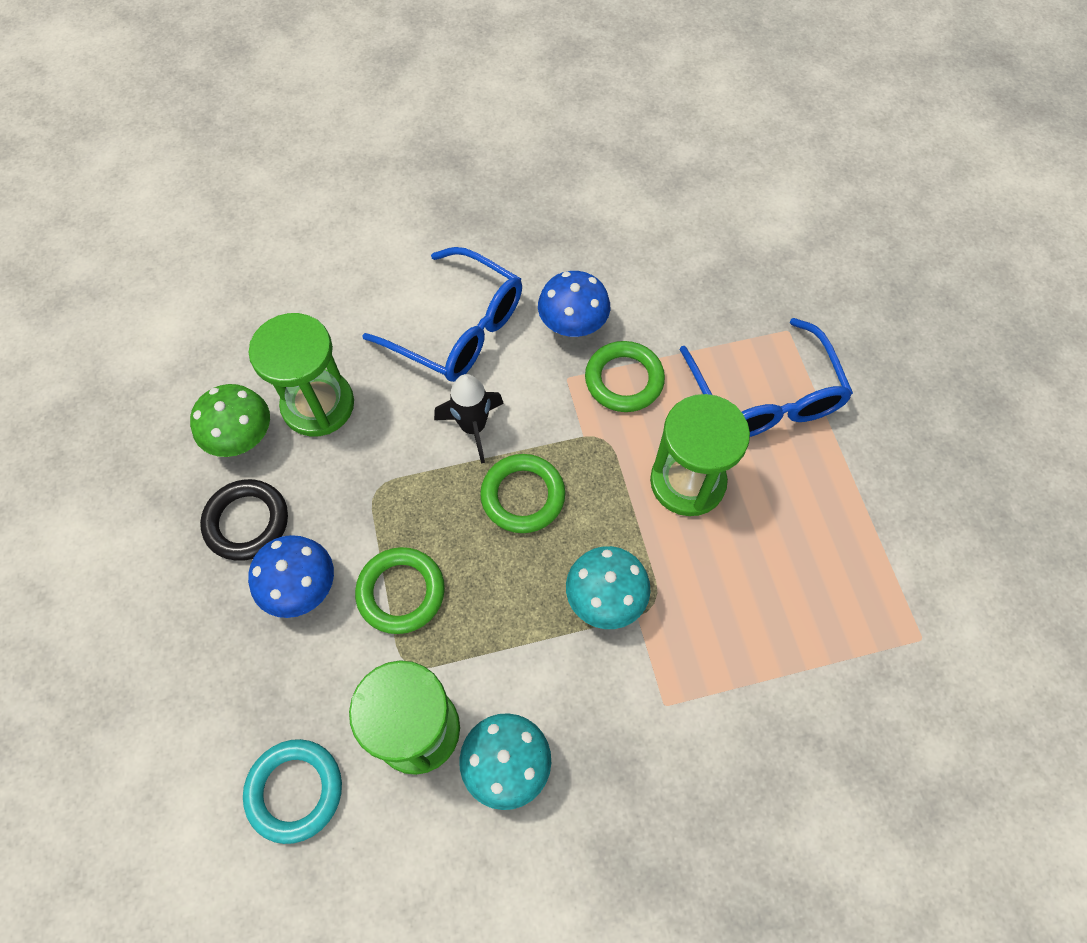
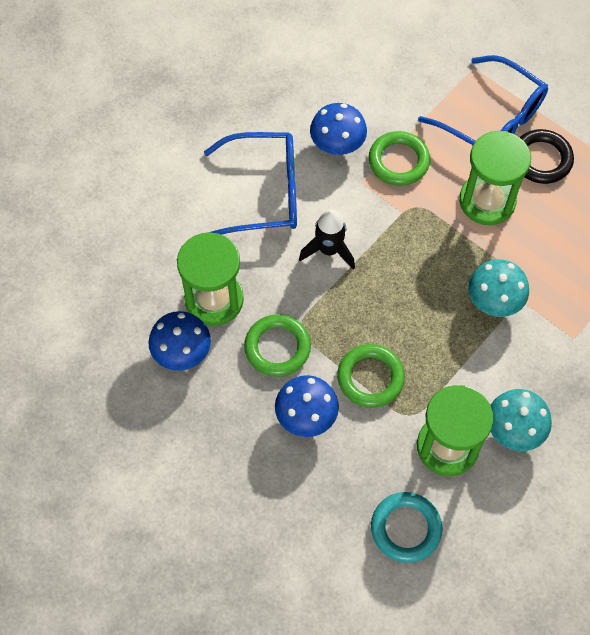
camera: 35 degrees left, 0 degrees up
(242, 438) = (182, 352): green mushroom -> blue mushroom
(247, 522) = (234, 401): black ring -> black ring (541, 159)
(523, 496) = (395, 273): green ring -> green ring (277, 347)

